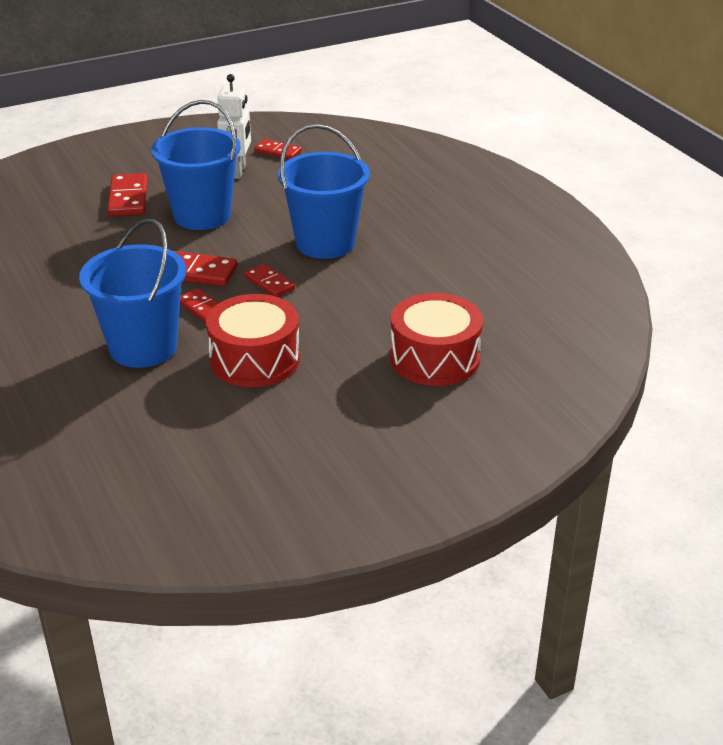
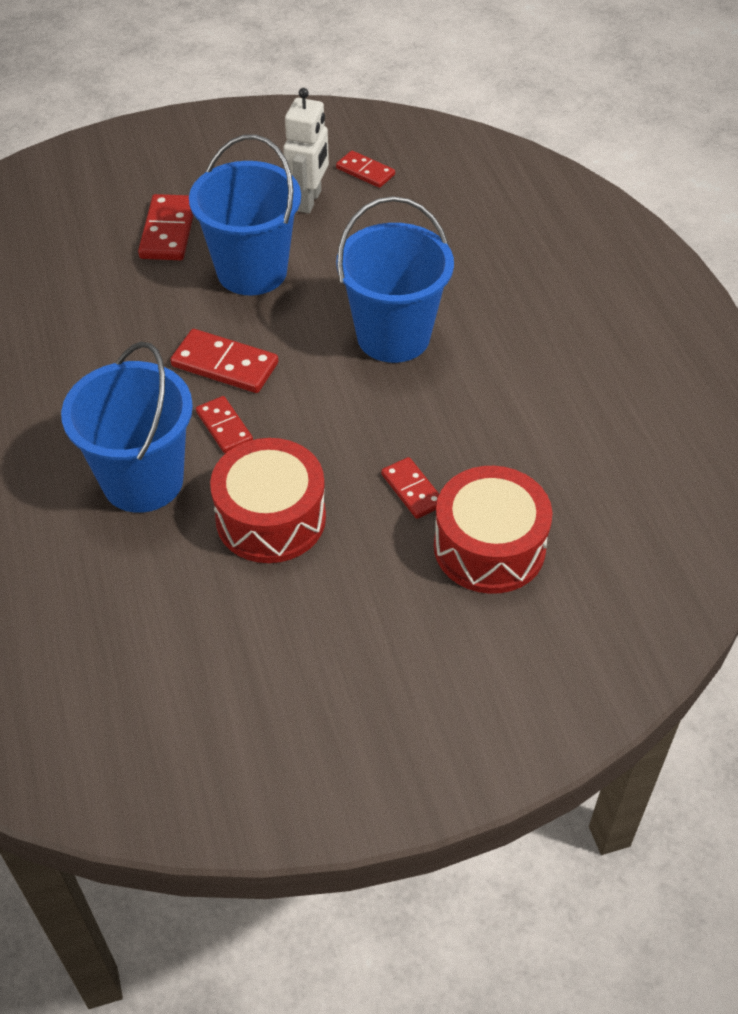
camera: 10 degrees right, 15 degrees up
(269, 283) = (312, 395): red domino -> red domino (412, 490)

